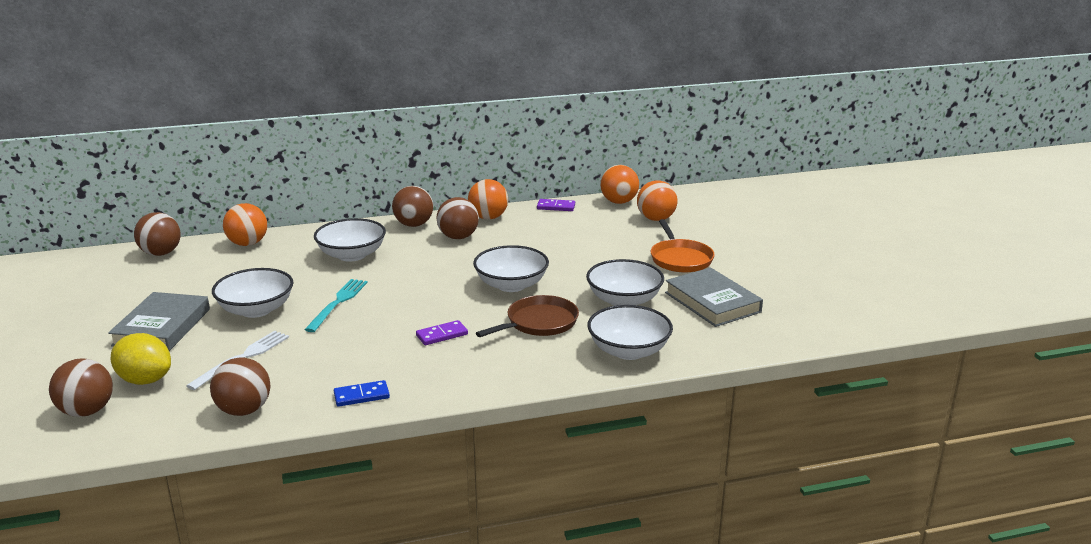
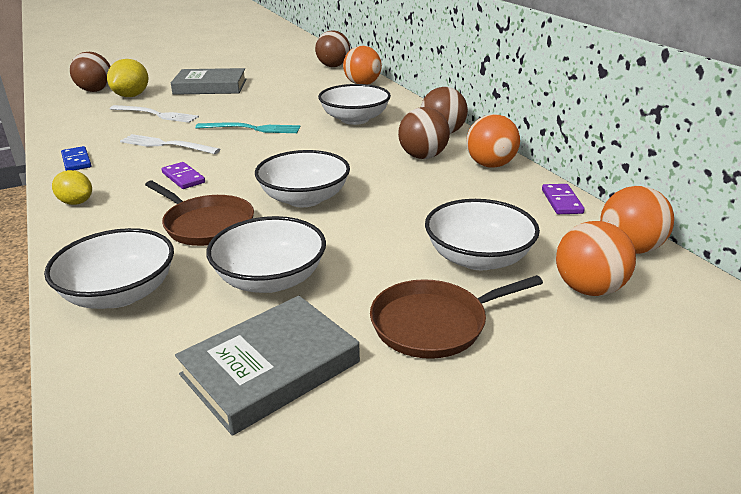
camera: 80 degrees right, 5 degrees up
(244, 410) = (74, 127): brown ball -> none
(256, 310) = (238, 105): white bowl -> white bowl (478, 258)
(350, 347) = (166, 145): none -> white fork
(468, 384) = (76, 202): none -> yellow lemon
(680, 259) = (434, 324): orange pan -> brown pan

